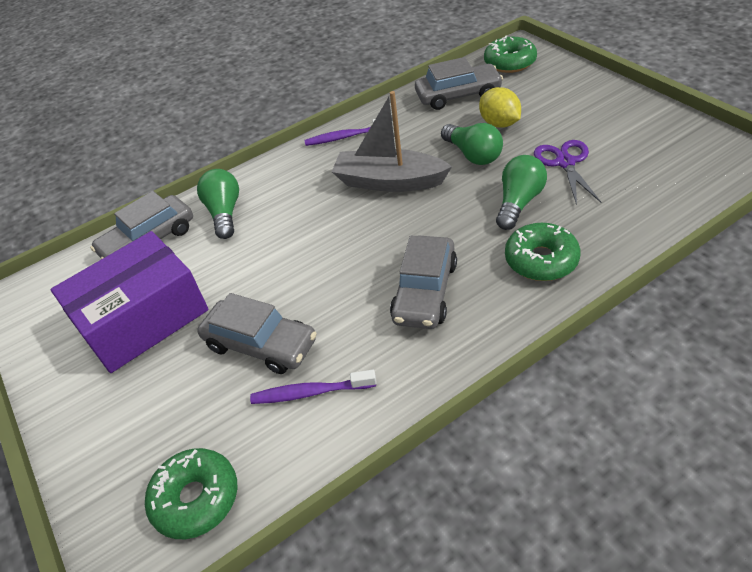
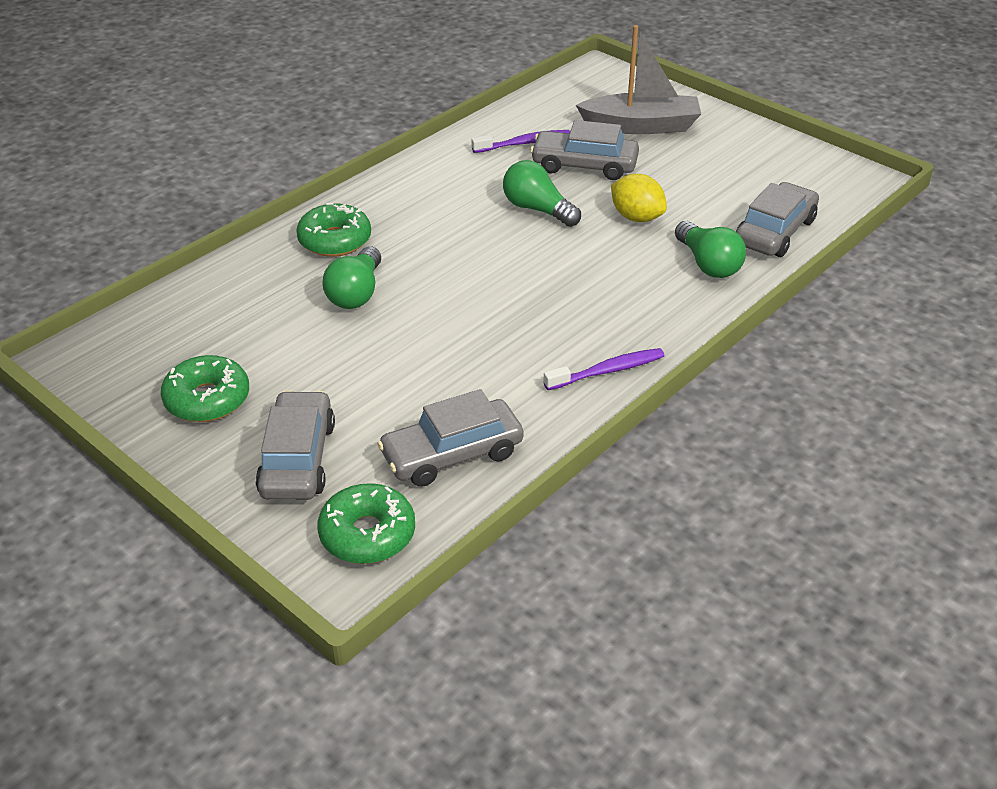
camera: 160 degrees right, 5 degrees down
(143, 318) = (712, 173): purple box -> none
(196, 498) = (577, 95): green donut -> green donut (207, 399)
(389, 182) = (518, 310): grey boat -> grey boat (641, 126)
(425, 291) = (447, 209): grey car -> grey car (298, 459)
(473, 155) = (416, 350): green light bulb -> green light bulb (537, 209)
(499, 124) = (382, 400): yellow lemon -> yellow lemon (636, 217)
(565, 163) = (296, 344): purple scissors -> none

